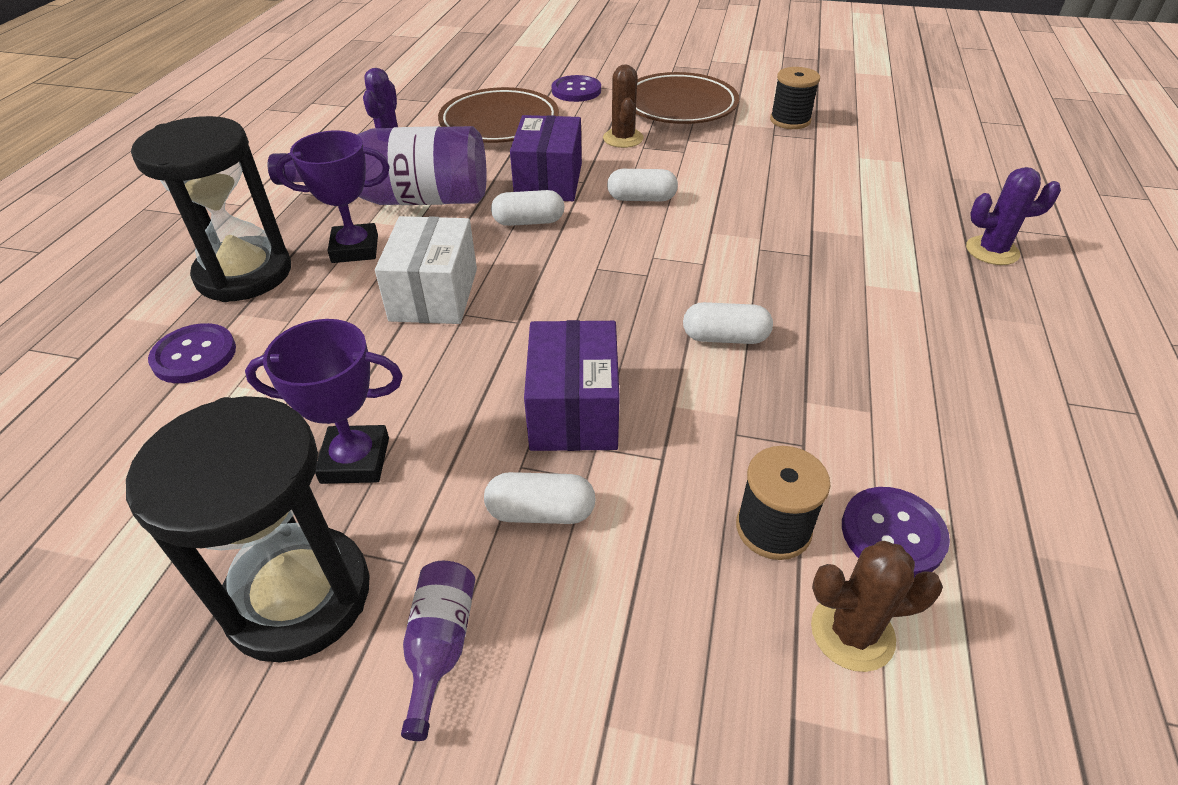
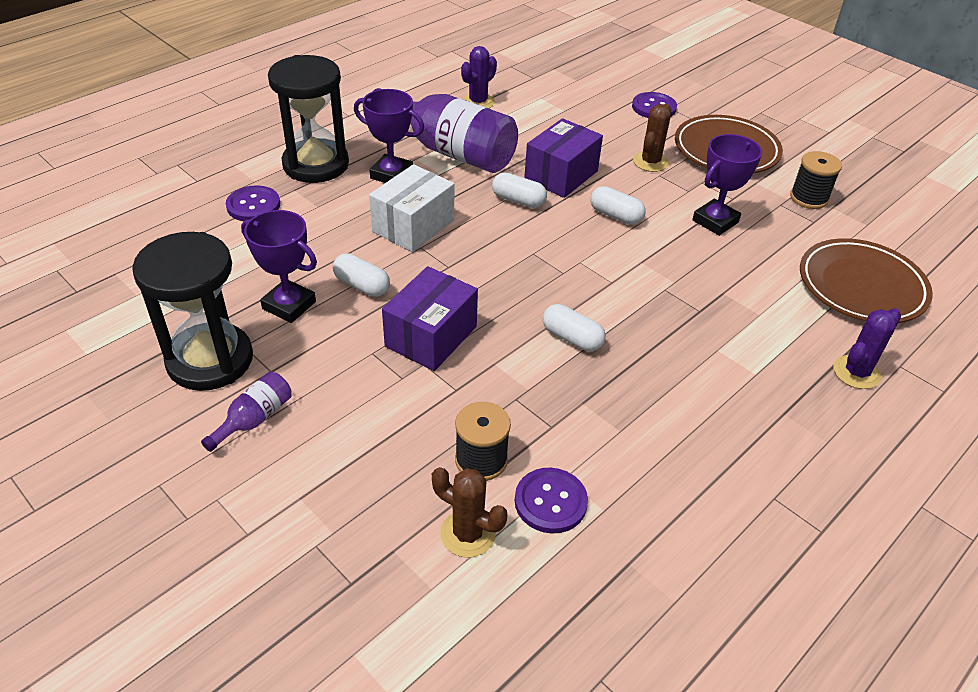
camera: 30 degrees right, 0 degrees up
(499, 122) = (569, 114): brown plate -> brown plate (861, 286)
(541, 512) = (360, 382): white capsule -> white capsule (362, 285)
(736, 169) = (715, 221): none -> purple trophy
(992, 251) = (856, 372): purple cactus -> purple cactus turned 75 degrees counterclockwise

